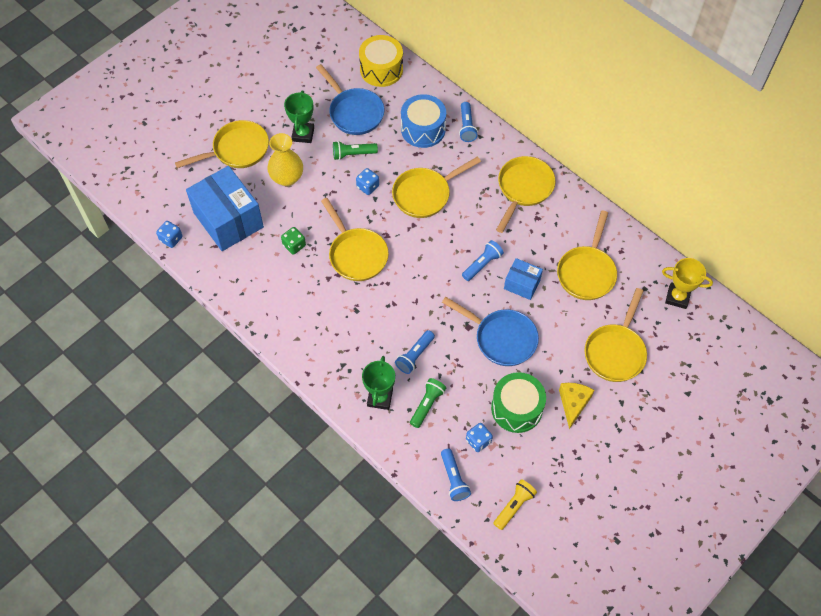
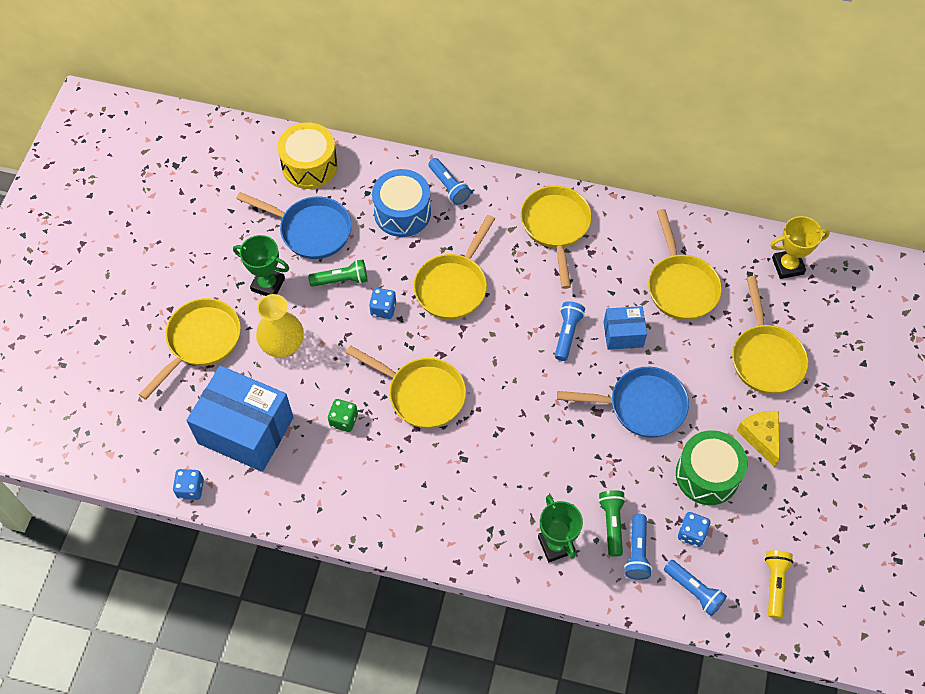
camera: 30 degrees left, 0 degrees up
(303, 134) = (268, 284): green trophy -> green trophy turned 45 degrees counterclockwise
(353, 154) = (341, 280): green flashlight -> green flashlight turned 150 degrees counterclockwise
(415, 356) = (562, 476): blue flashlight -> blue flashlight (637, 552)

